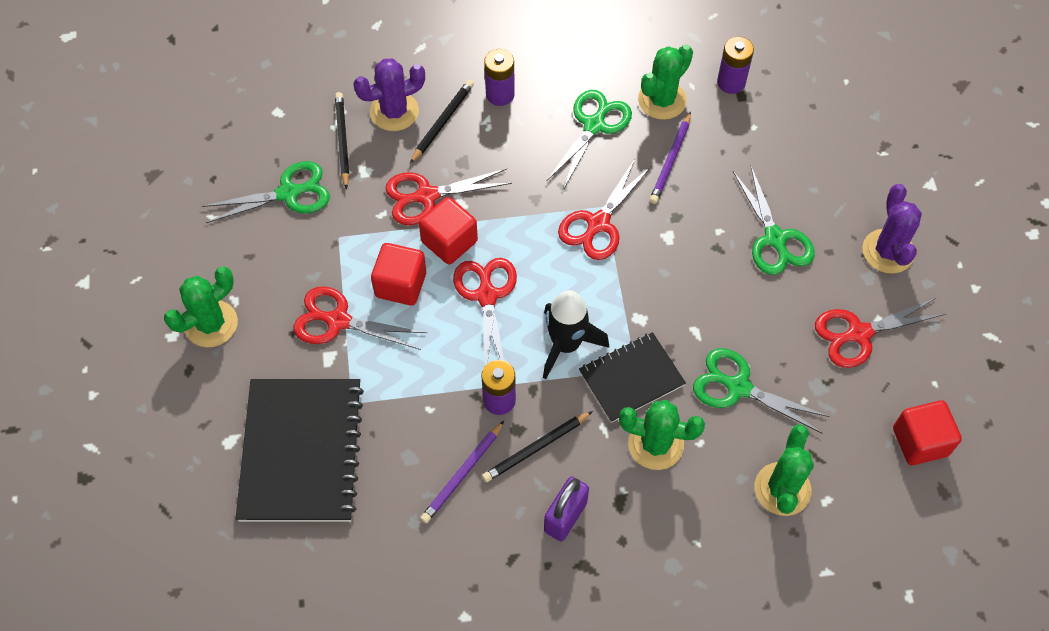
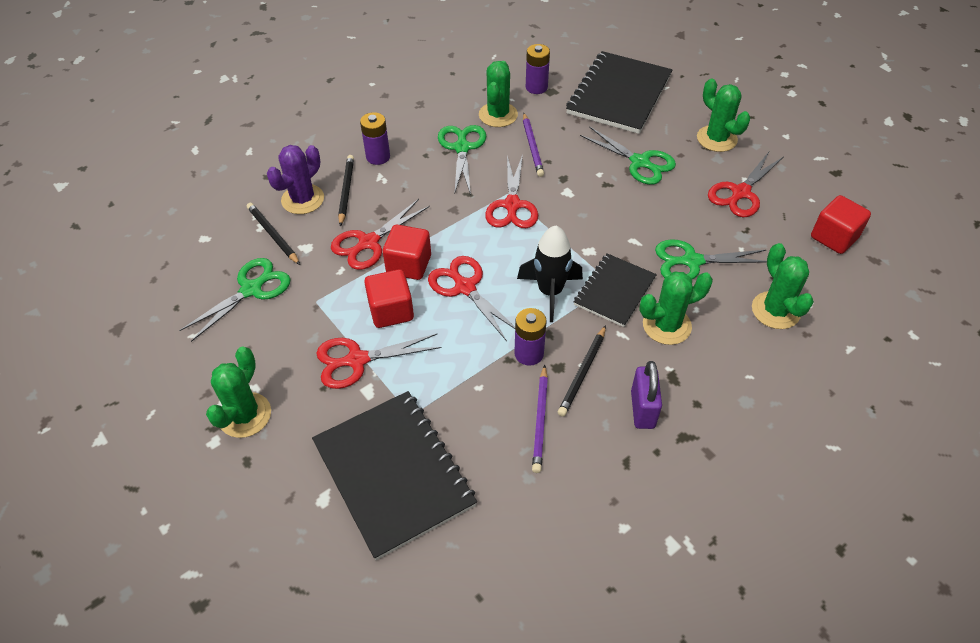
camera: 30 degrees left, 10 degrees down
(819, 137) = (619, 94): none -> black notebook
(888, 251) = (716, 139): purple cactus -> green cactus

